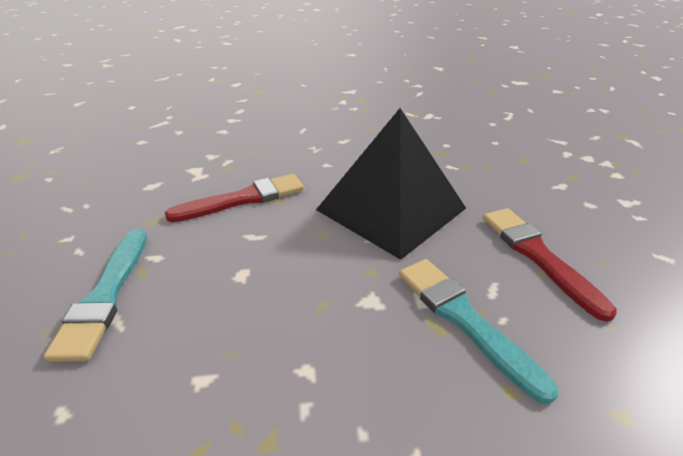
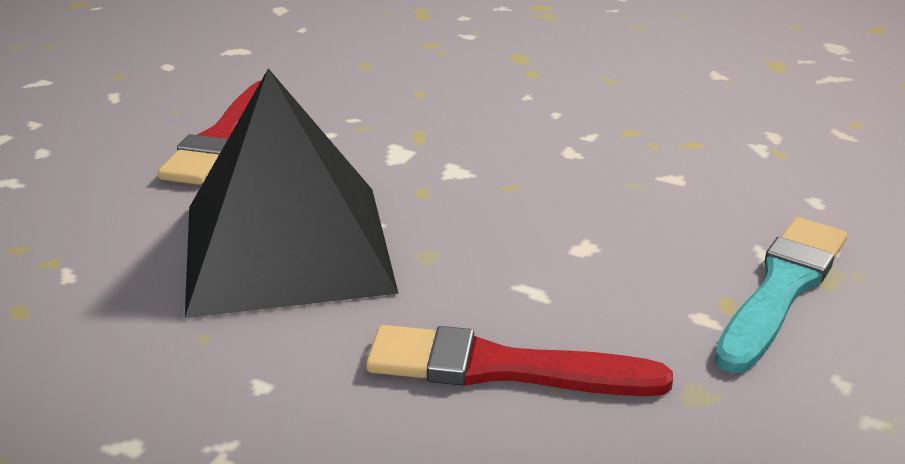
camera: 145 degrees left, 5 degrees down
(464, 319) = (387, 130): turquoise brush -> none

